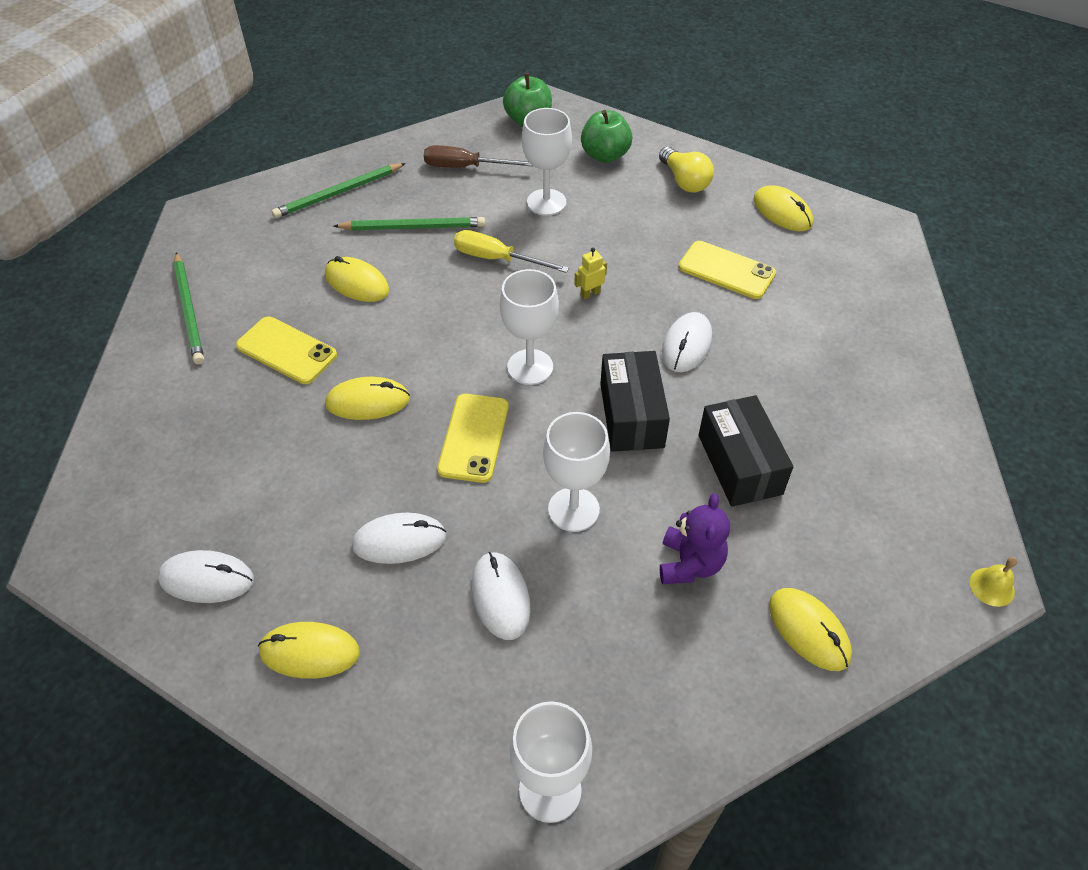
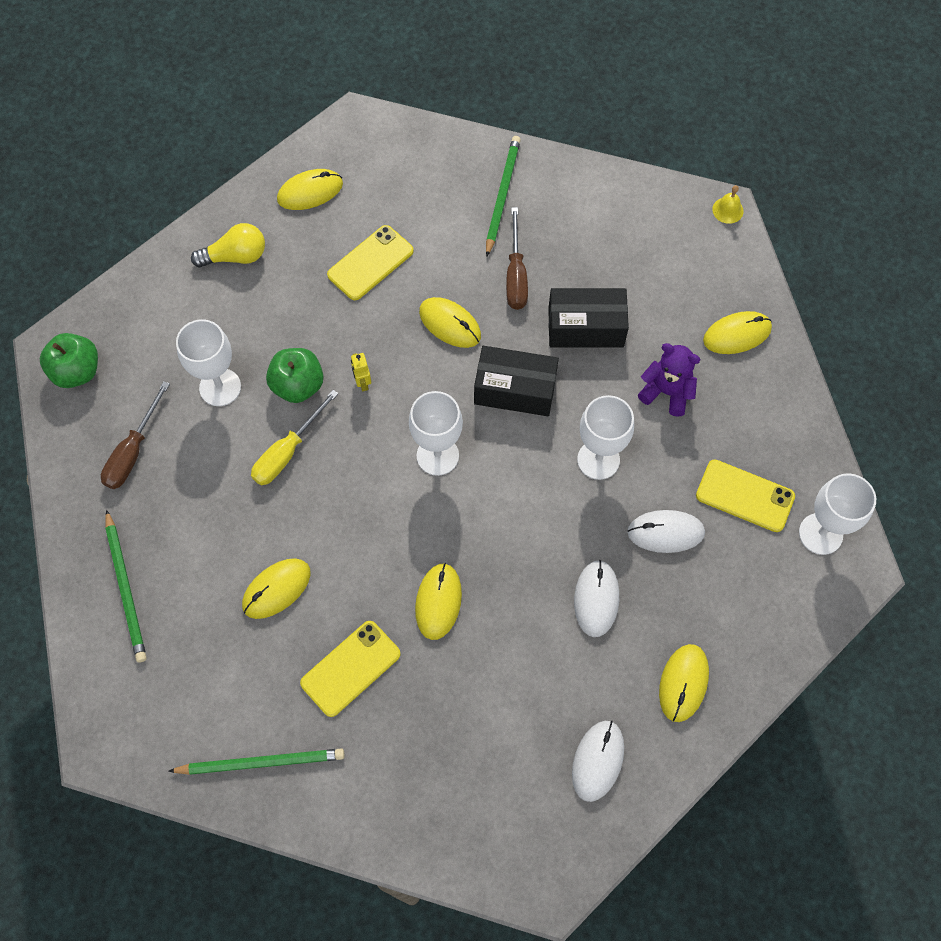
camera: 75 degrees left, 15 degrees up
(413, 227) = (211, 521): green pencil -> green pencil (502, 195)
(473, 438) = (505, 519): yellow phone -> yellow phone (745, 496)
(605, 155) = (167, 314): green apple -> green apple (298, 385)
(686, 345) = (450, 324): white mouse -> yellow mouse
(775, 387) = (516, 275): none -> brown screwdriver

